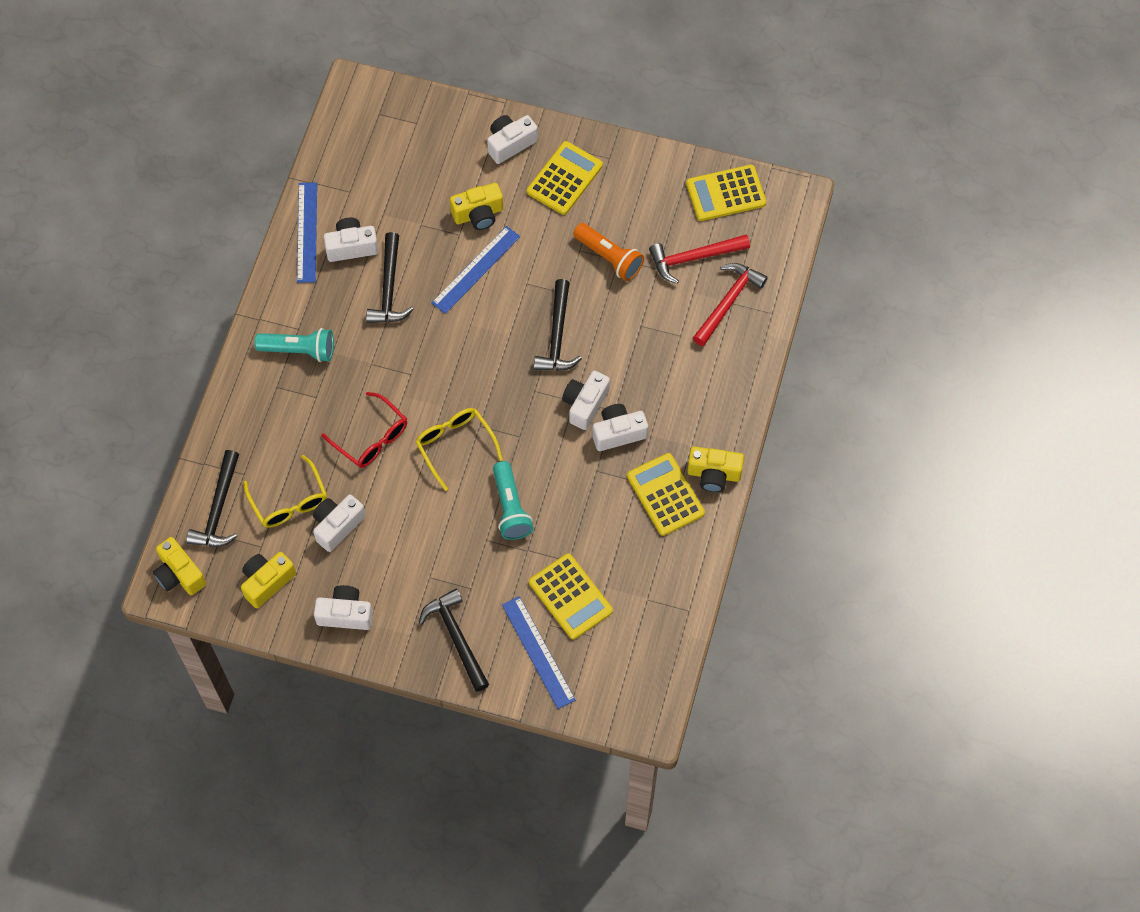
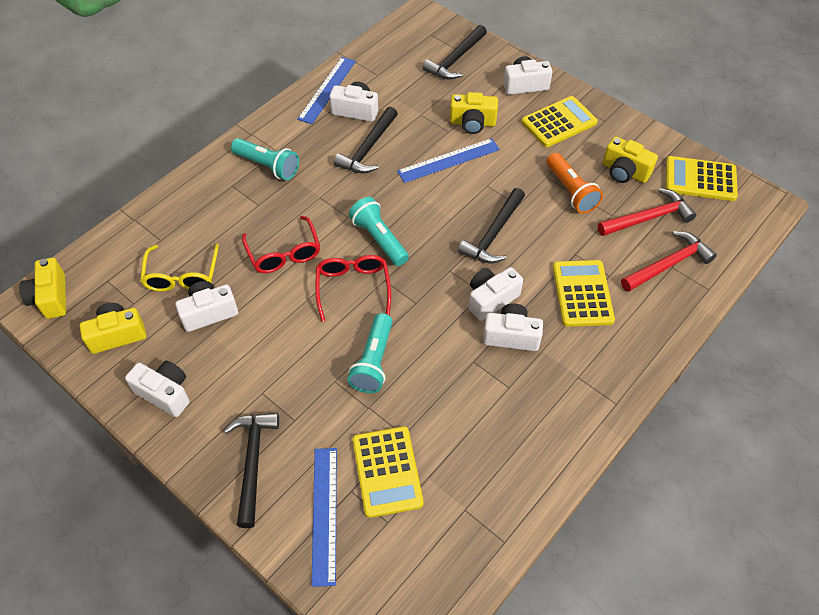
camera: 25 degrees right, 10 degrees down
(218, 509) = (120, 259): black hammer -> black hammer (455, 60)
(453, 385) = (379, 239): none -> turquoise flashlight
(455, 446) = (353, 288): yellow glasses -> red glasses
(665, 494) = (532, 411): yellow calculator -> yellow calculator (582, 293)
(693, 258) = (649, 218): red hammer -> red hammer turned 150 degrees clockwise
(714, 474) = (591, 412): yellow camera -> yellow camera (624, 172)

